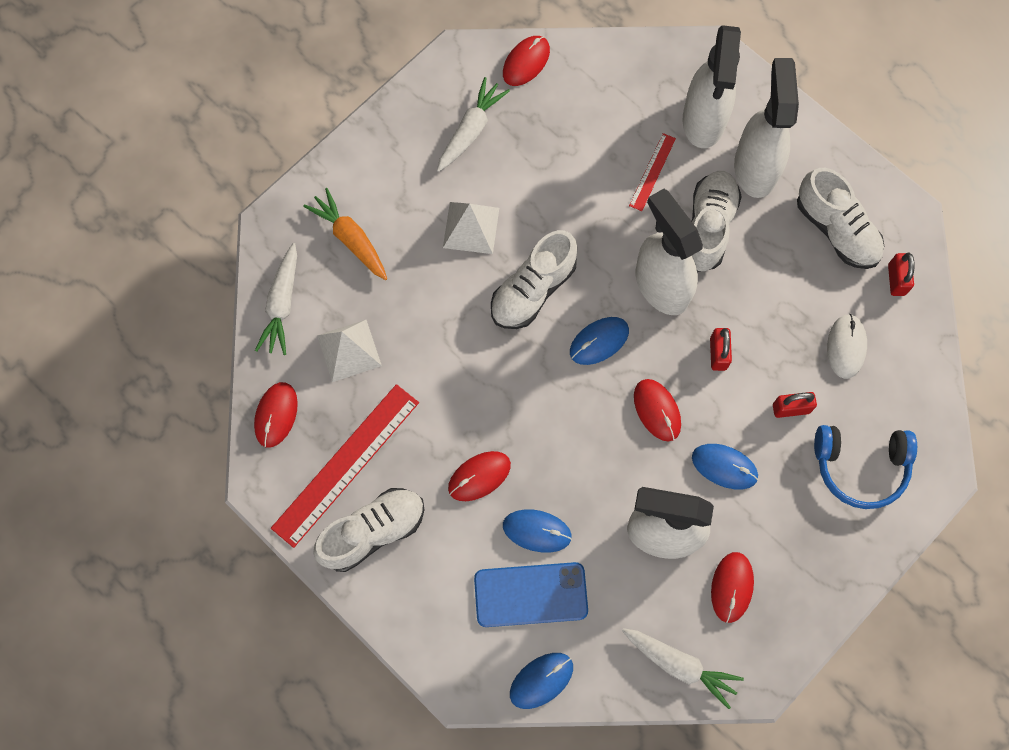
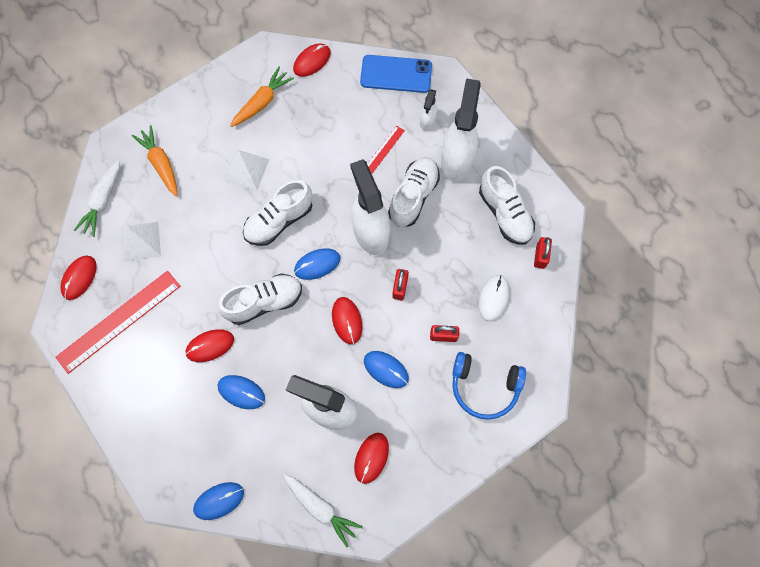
camera: 10 degrees right, 0 degrees up
(373, 532) = (126, 372): white shoe -> white shoe (264, 302)
(471, 130) = (262, 102): white carrot -> orange carrot
(530, 595) = (226, 437): blue phone -> blue phone (396, 74)
(703, 121) = (427, 121): white spray bottle -> white spray bottle, size x0.48

